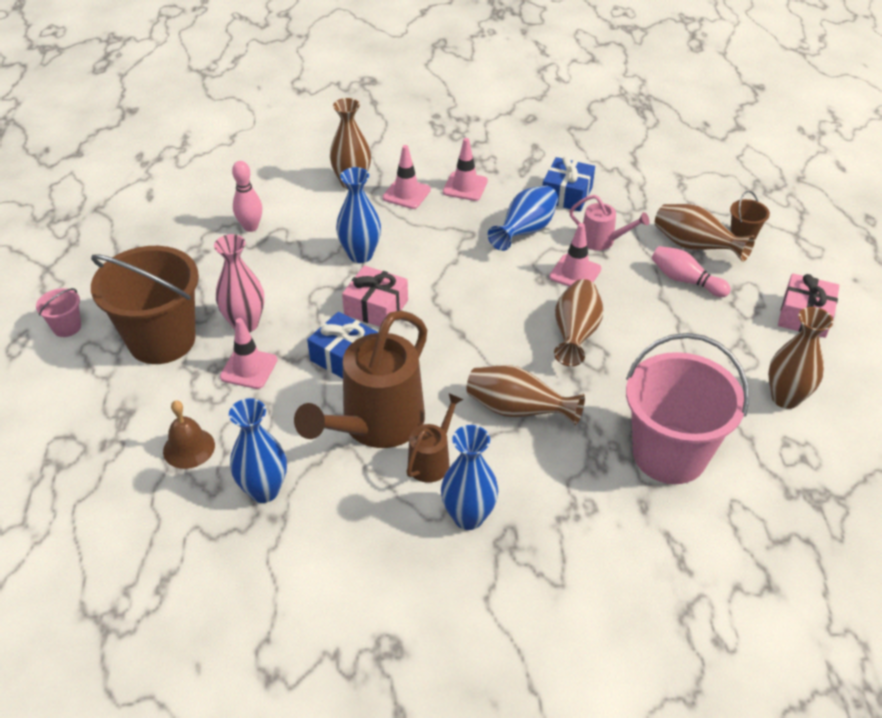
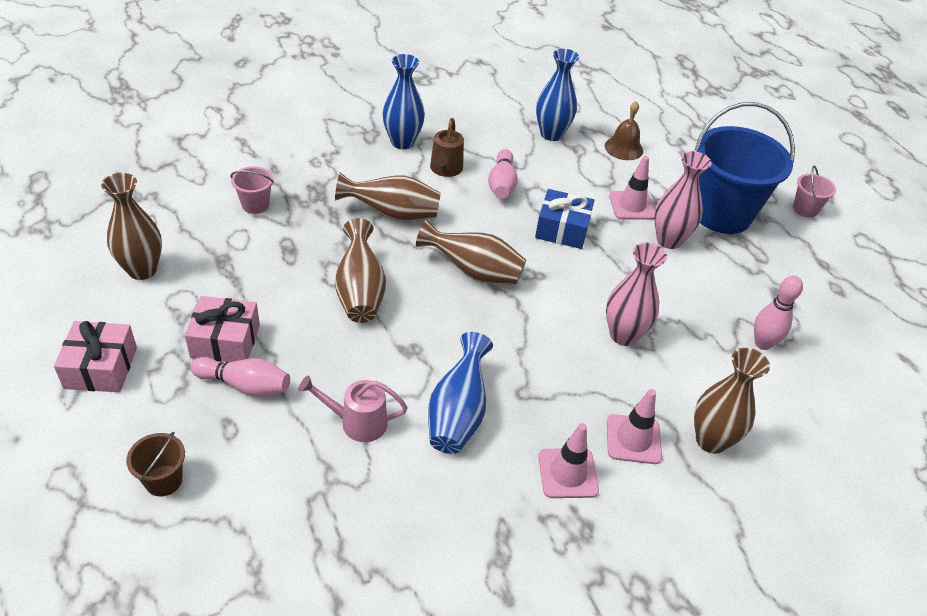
camera: 155 degrees right, 0 degrees up
(162, 340) = (721, 214): brown bucket -> blue bucket
(360, 255) = (623, 335): blue vase -> pink vase
(375, 425) = (502, 184): brown watering can -> pink bowling pin
(376, 307) = (566, 279): pink gift -> pink gift (225, 341)
(566, 194) = (425, 496): blue gift -> none
(575, 273) = (379, 366): pink traffic cone -> none
(669, 454) = (255, 205): pink bucket -> pink bucket, size x0.42
(694, 247) = (233, 442): brown vase -> brown vase (474, 272)

